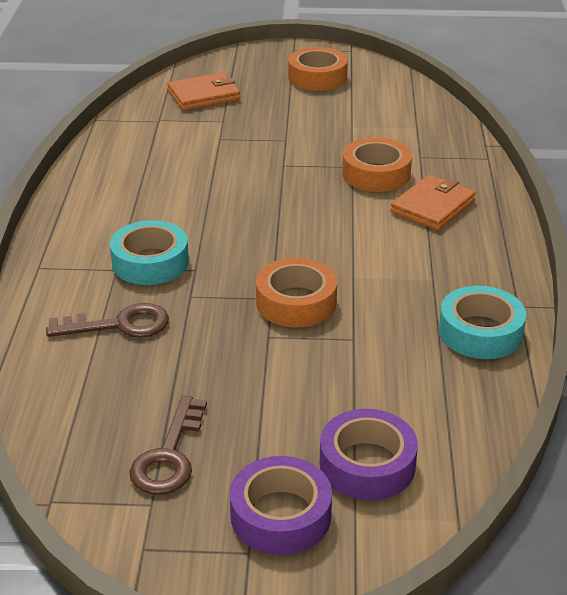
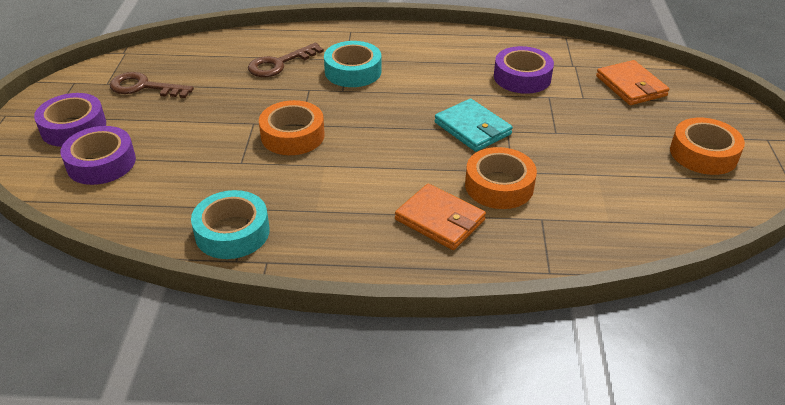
camera: 90 degrees right, 5 degrees up
(120, 325) = (279, 64): brown key -> brown key turned 60 degrees clockwise
(179, 150) = (522, 77): none -> purple tape
(279, 183) = (473, 128): none -> turquoise wallet

